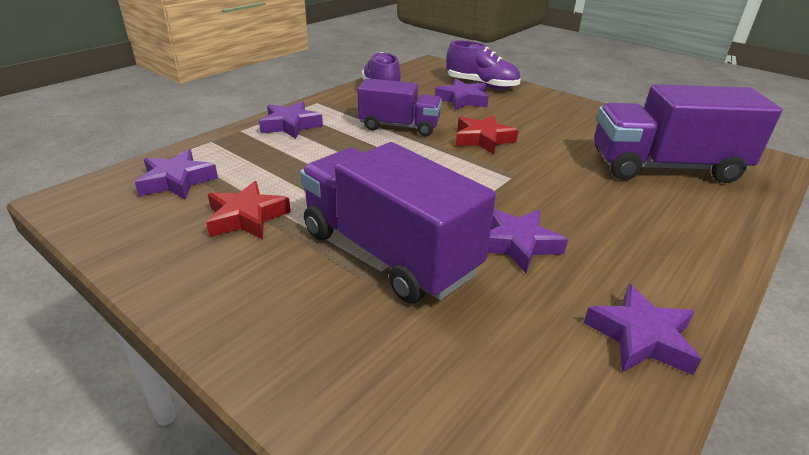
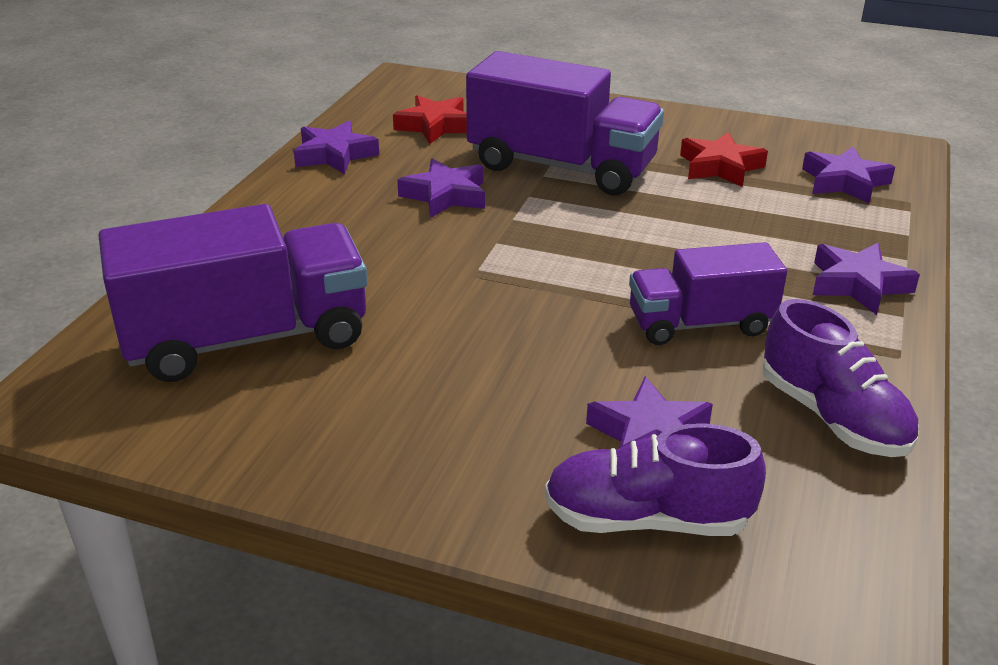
camera: 160 degrees right, 0 degrees up
(483, 139) = (548, 329): red star -> red star (435, 126)

